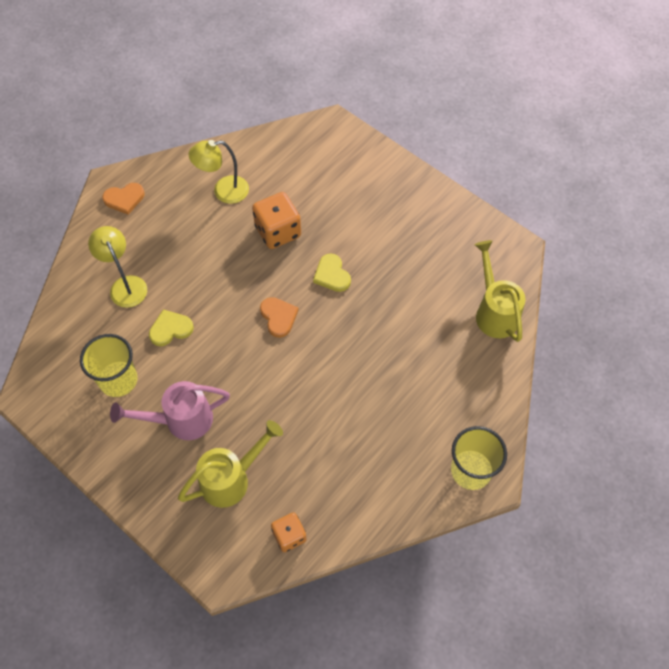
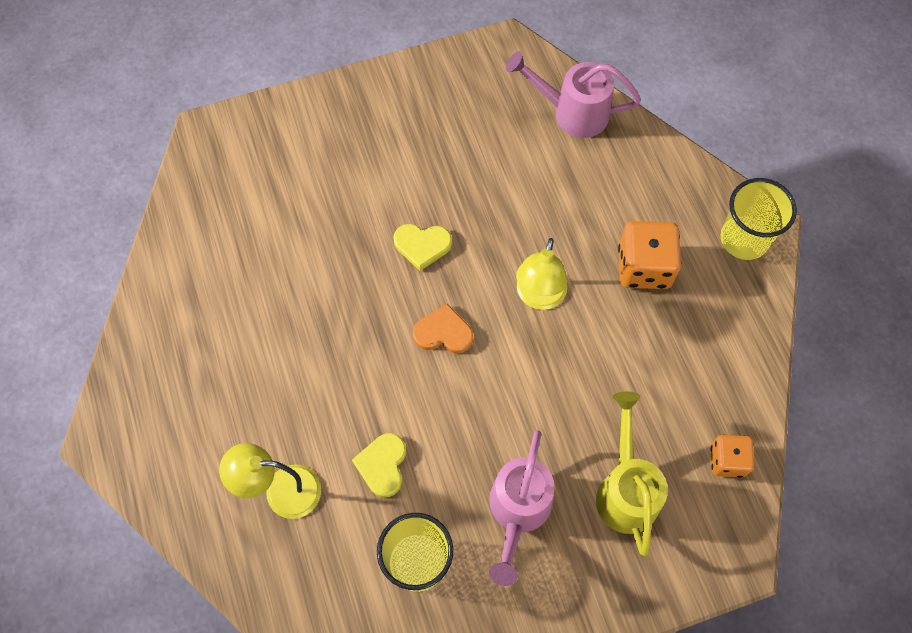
camera: 60 degrees left, 5 degrees up
(124, 199) = (143, 431): orange heart -> none
(223, 191) = (218, 305): yellow lamp -> yellow lamp (539, 297)
(278, 231) = (322, 273): orange dice -> orange dice (644, 267)
(494, 312) = (572, 112): yellow watering can -> pink watering can

